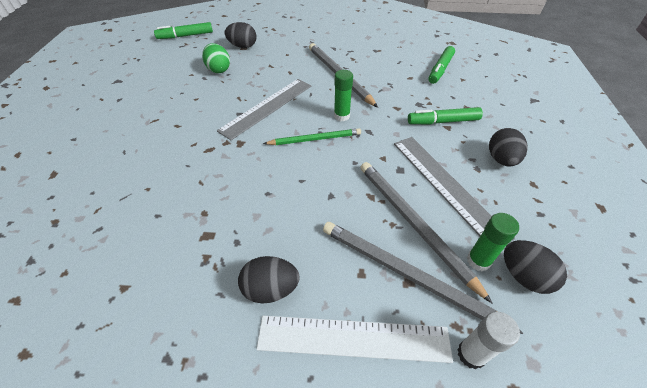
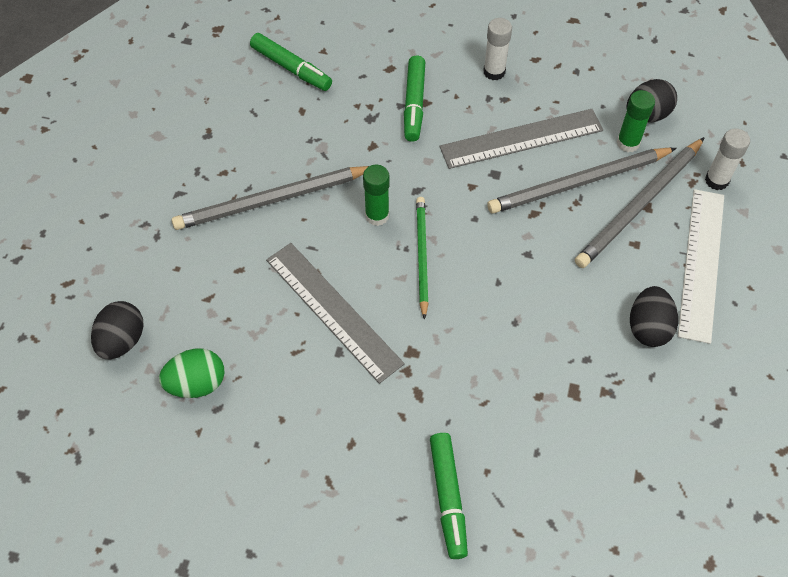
camera: 80 degrees left, 10 degrees up
(186, 36) = (36, 452): green marker -> green marker (448, 497)
(501, 159) = (494, 72): black egg -> white glue stick

